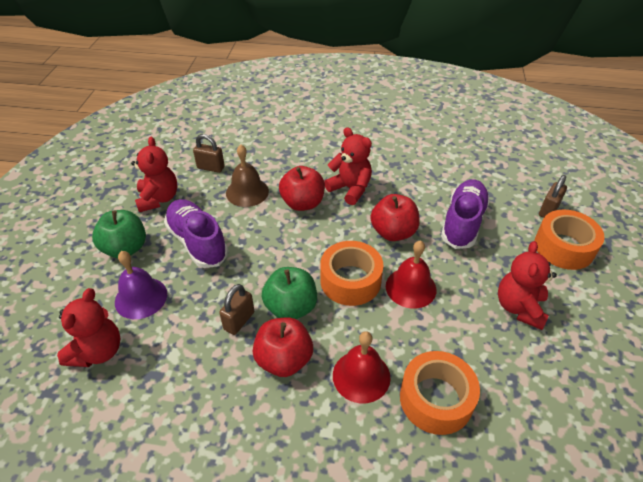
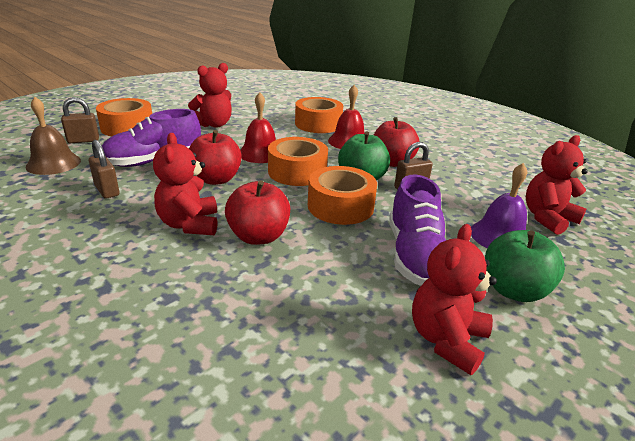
camera: 145 degrees left, 15 degrees down
(210, 167) = (326, 353): brown padlock -> brown padlock (107, 190)
(247, 192) = (307, 282): brown bell -> brown bell (53, 163)
(278, 259) = (340, 206): none -> orange tape

